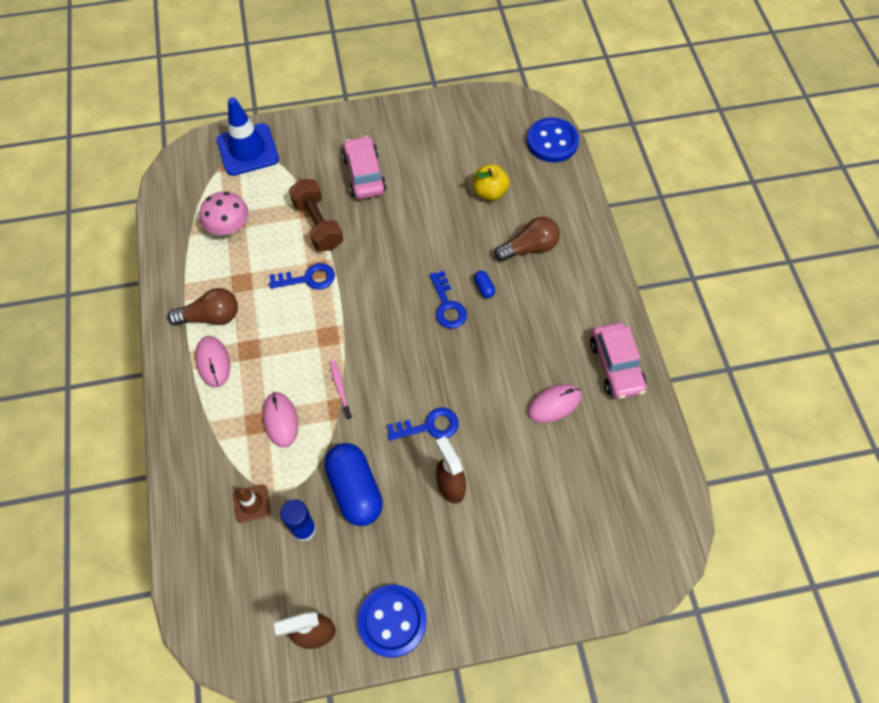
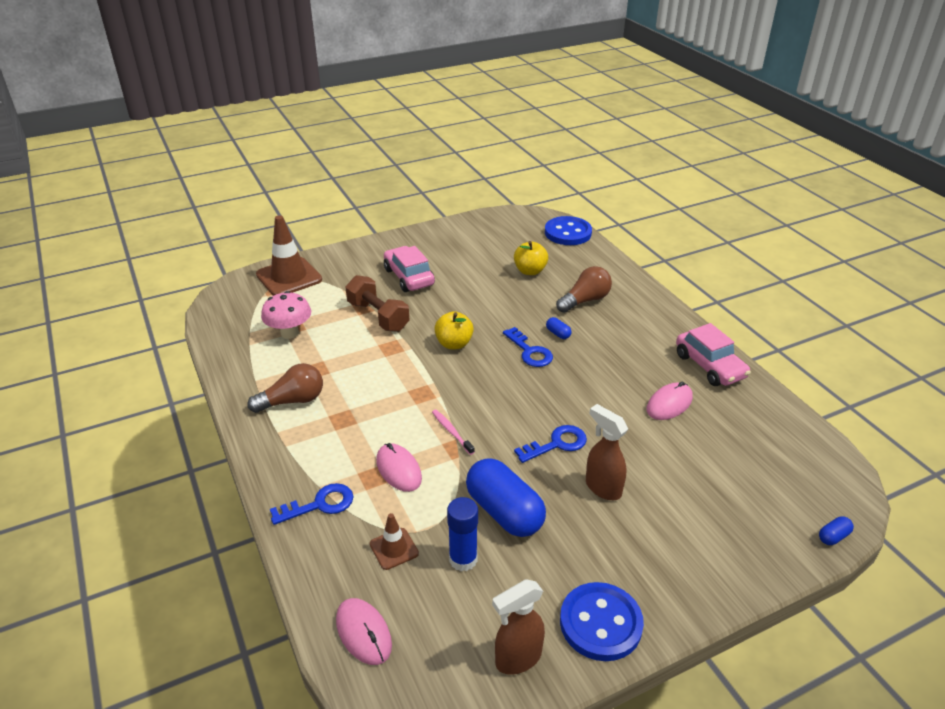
camera: 15 degrees left, 25 degrees down
(213, 362) = (307, 436): pink mouse -> pink mouse (363, 632)
(248, 150) = (289, 277): blue traffic cone -> brown traffic cone
(308, 278) = (384, 355): blue key -> blue key (320, 504)
(378, 278) = (454, 344): none -> yellow apple
(631, 592) = (833, 536): none -> blue capsule

